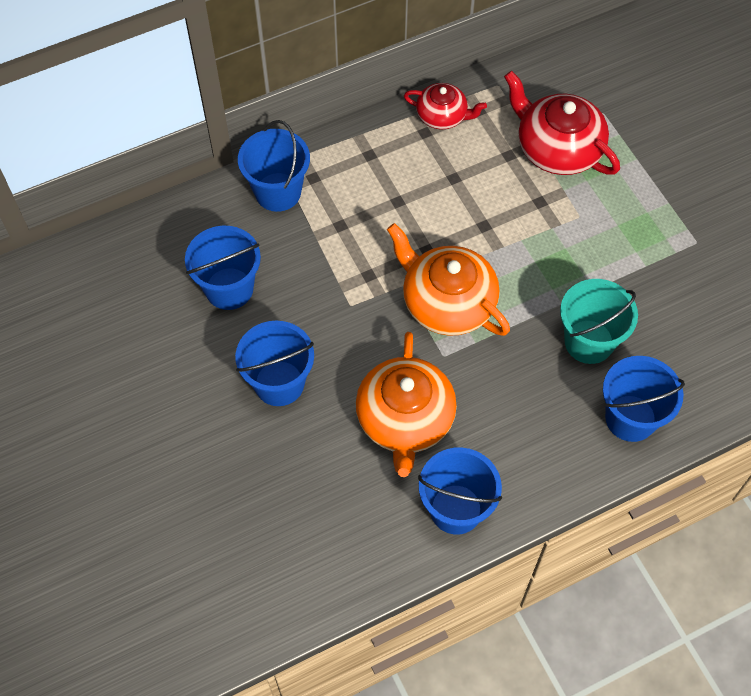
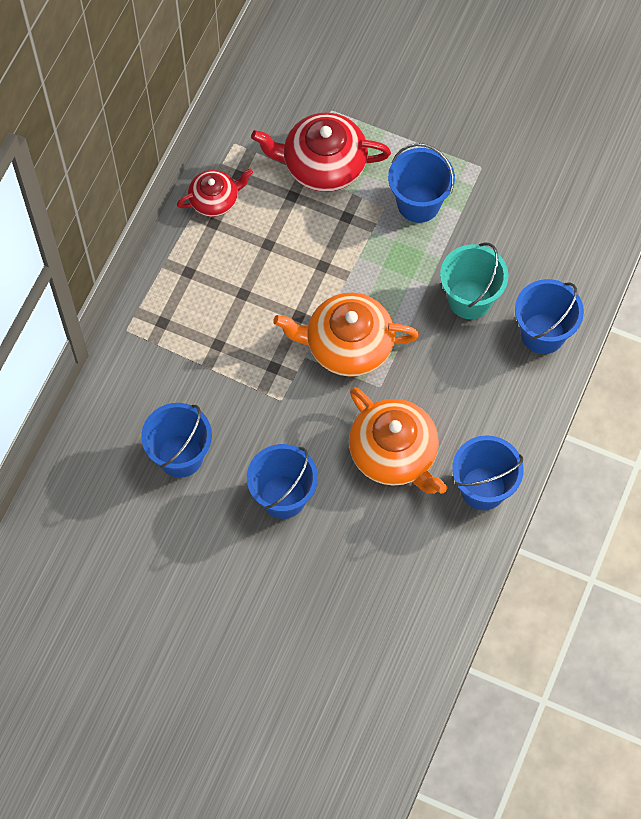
camera: 40 degrees left, 5 degrees up
(278, 192) = (146, 353): blue bucket -> blue bucket (418, 203)

